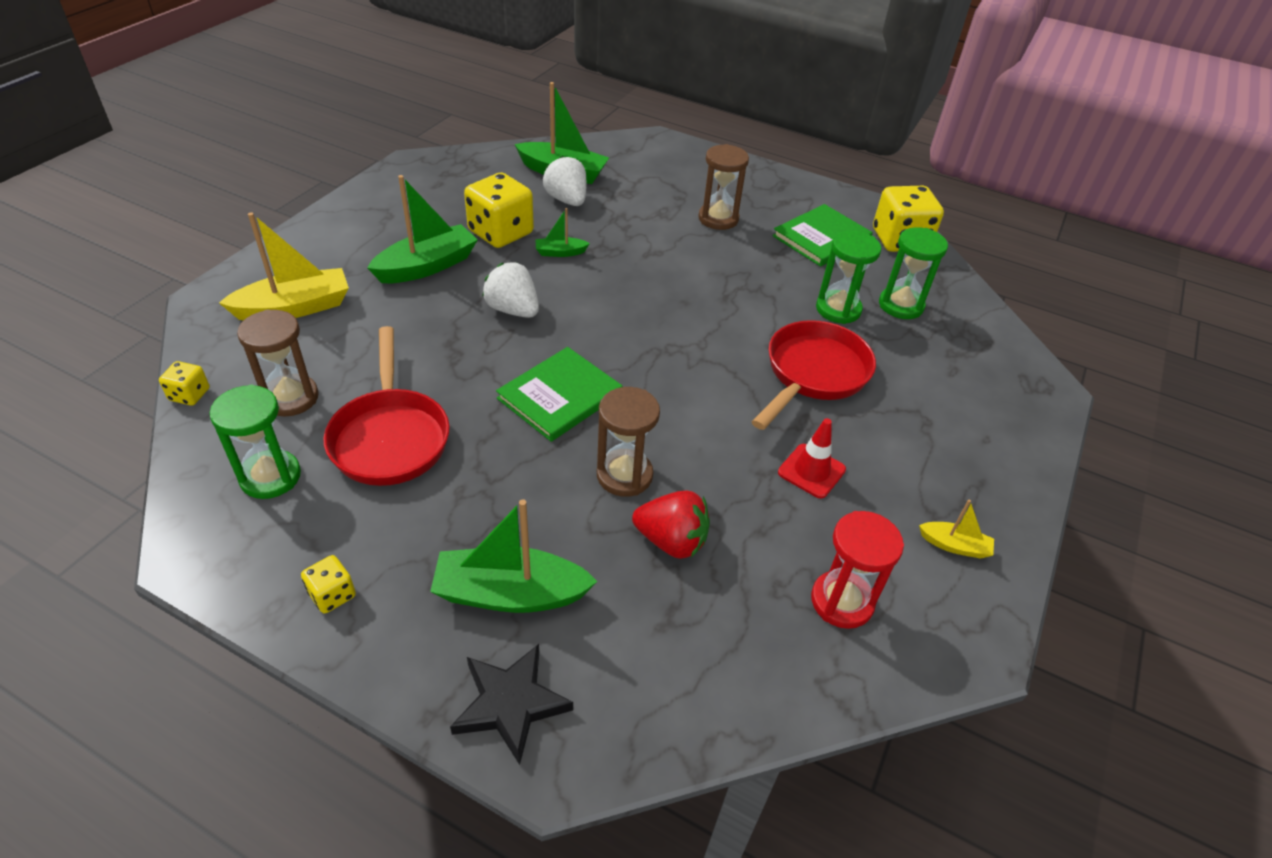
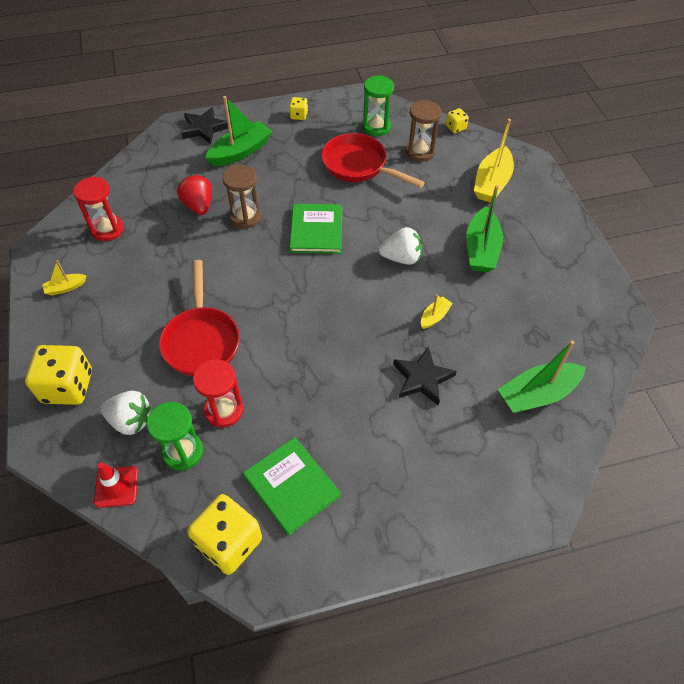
camera: 140 degrees right, 10 degrees up
(501, 233) = (486, 303): yellow dice -> yellow dice (67, 387)
(560, 252) = (434, 316): green boat -> yellow boat
(567, 200) = (495, 367): white strawberry -> white strawberry (130, 421)
(635, 228) = (422, 378): none -> black star
(671, 541) = (198, 205): red strawberry -> red strawberry turned 90 degrees clockwise
(718, 219) = (383, 440): brown hourglass -> none
(811, 471) = (160, 278): red traffic cone -> red traffic cone (116, 486)
(821, 238) = (292, 486): green book -> green book turned 45 degrees counterclockwise
(838, 309) = (224, 410): green hourglass -> red hourglass

